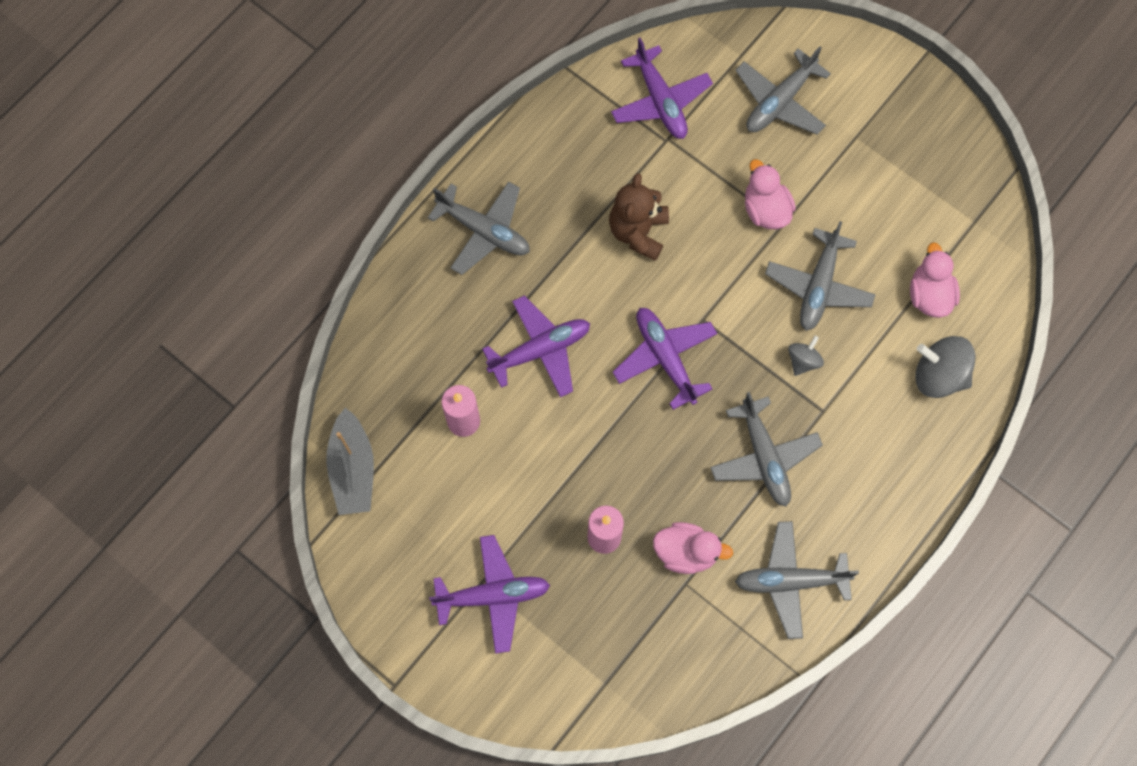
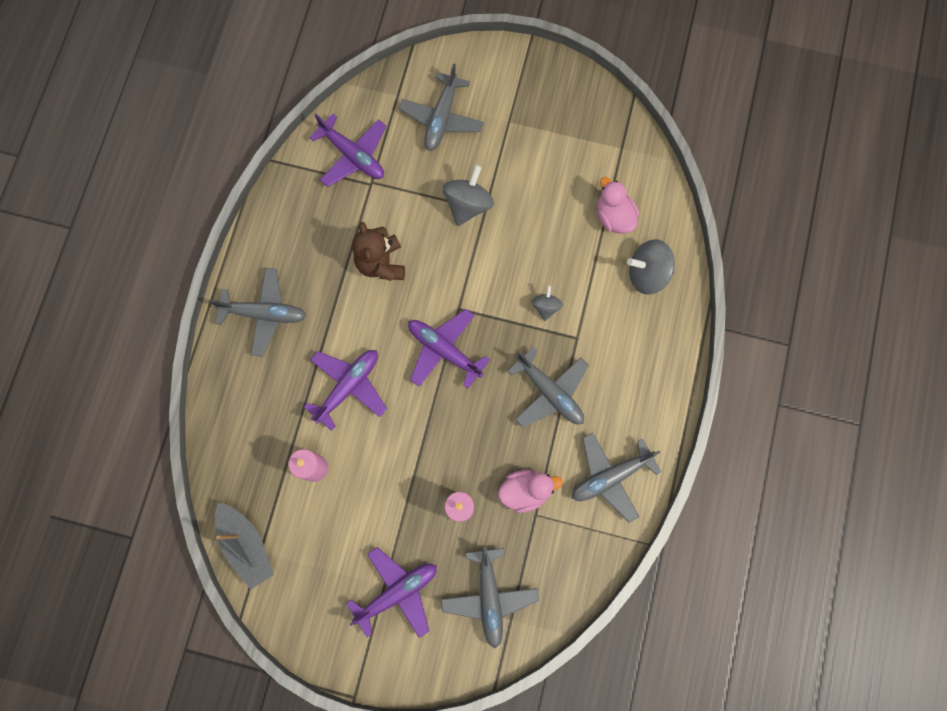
camera: 25 degrees left, 5 degrees up
(765, 209) = (467, 205): pink duck -> grey spinning top
(819, 286) = (532, 245): grey plane -> grey plane (489, 597)

